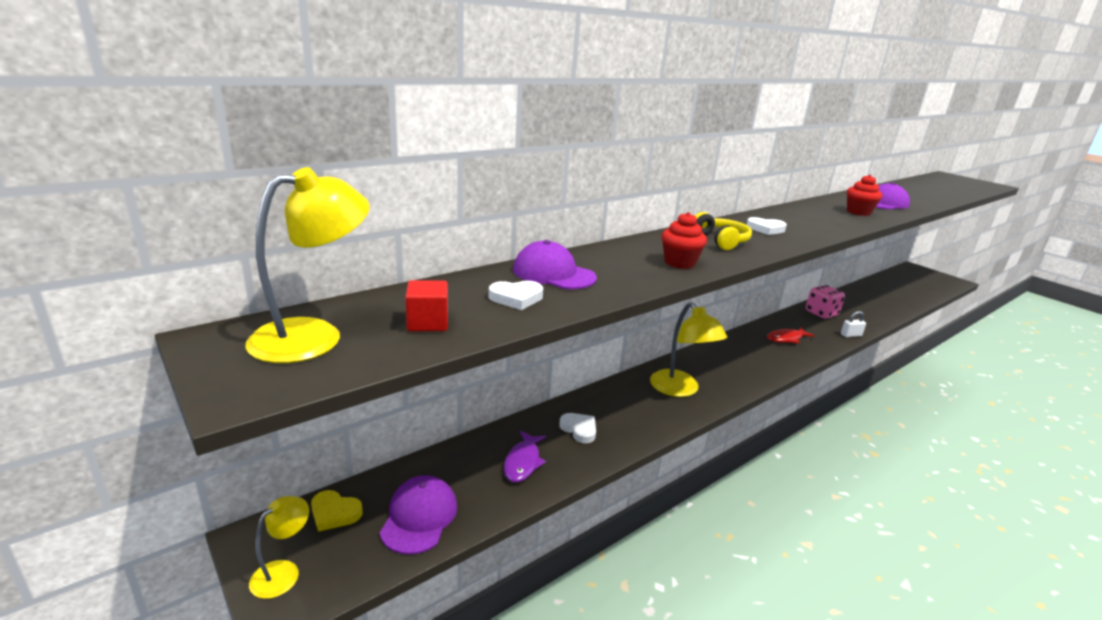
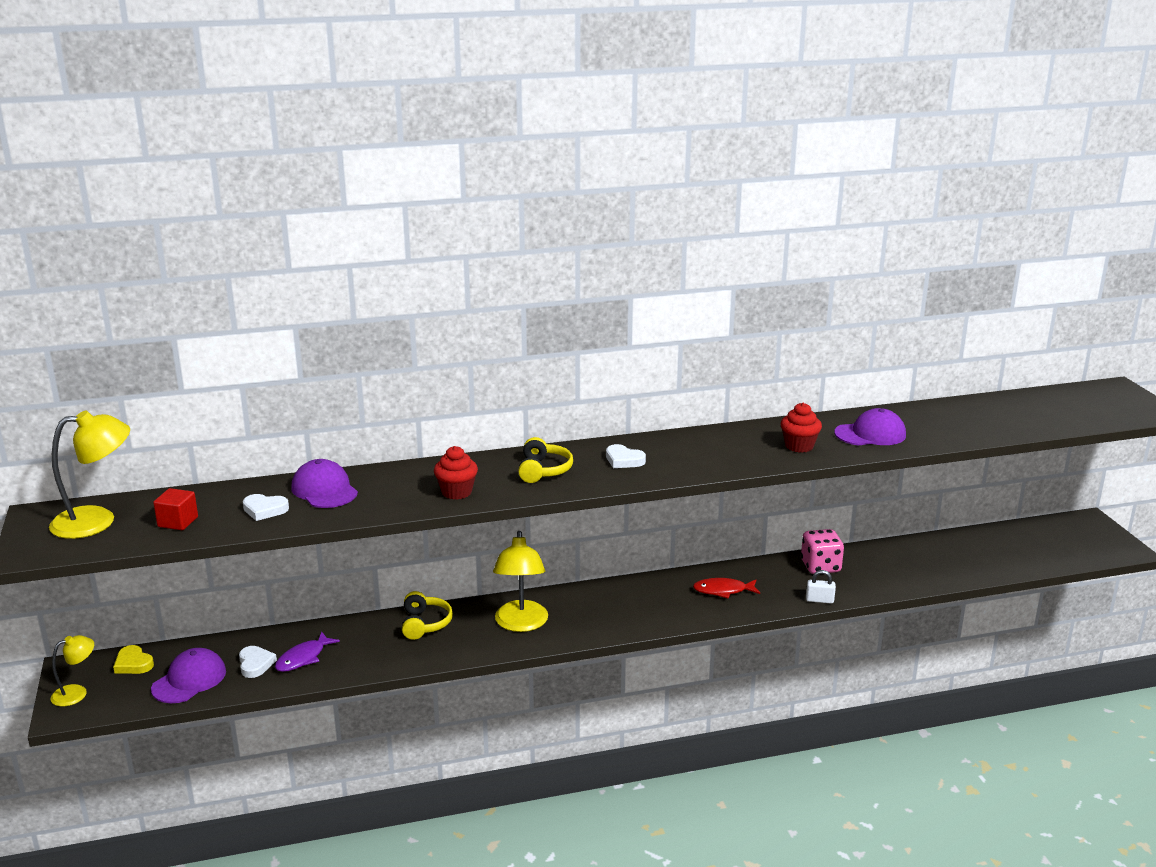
camera: 25 degrees right, 0 degrees up
(579, 429) = (379, 641): white heart -> white heart (255, 664)
(602, 405) = (425, 624): none -> yellow headphones

